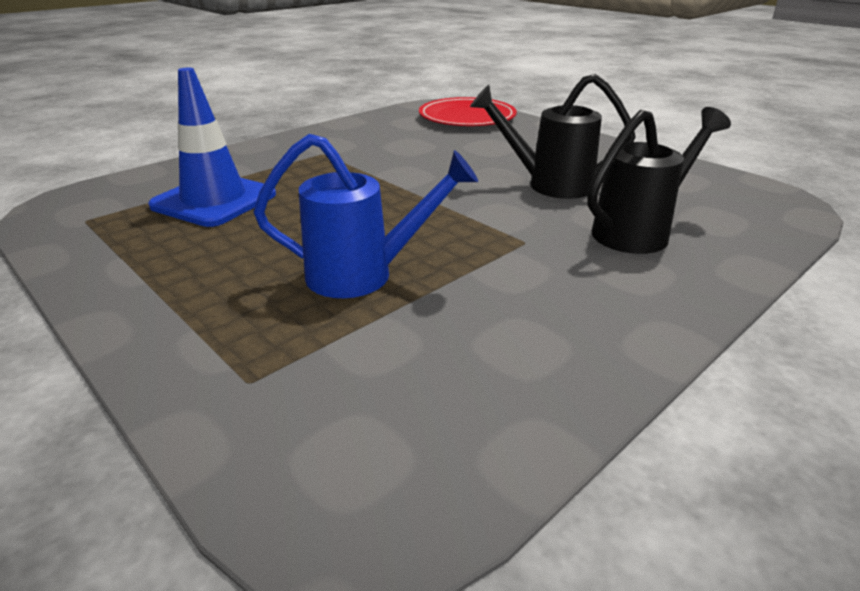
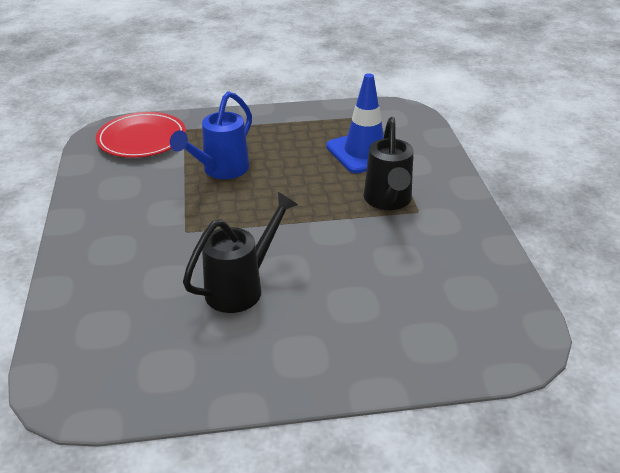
camera: 125 degrees right, 5 degrees up
(467, 117) = (459, 337): red plate -> red plate (142, 139)
(639, 231) = (137, 281): black watering can -> black watering can (388, 201)

